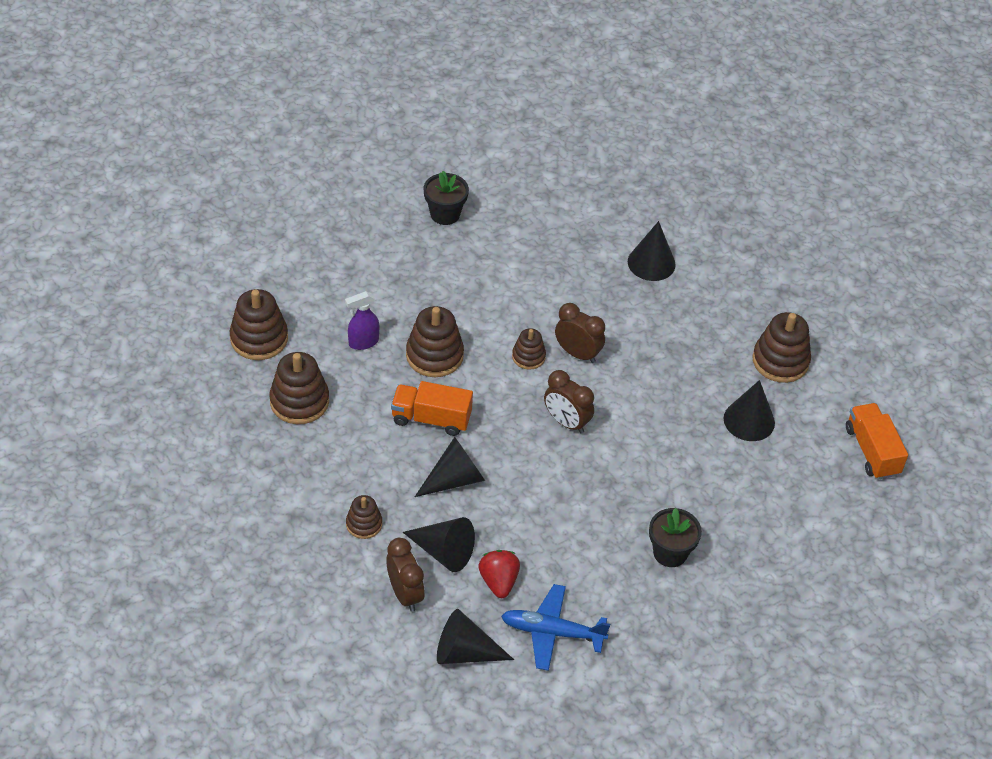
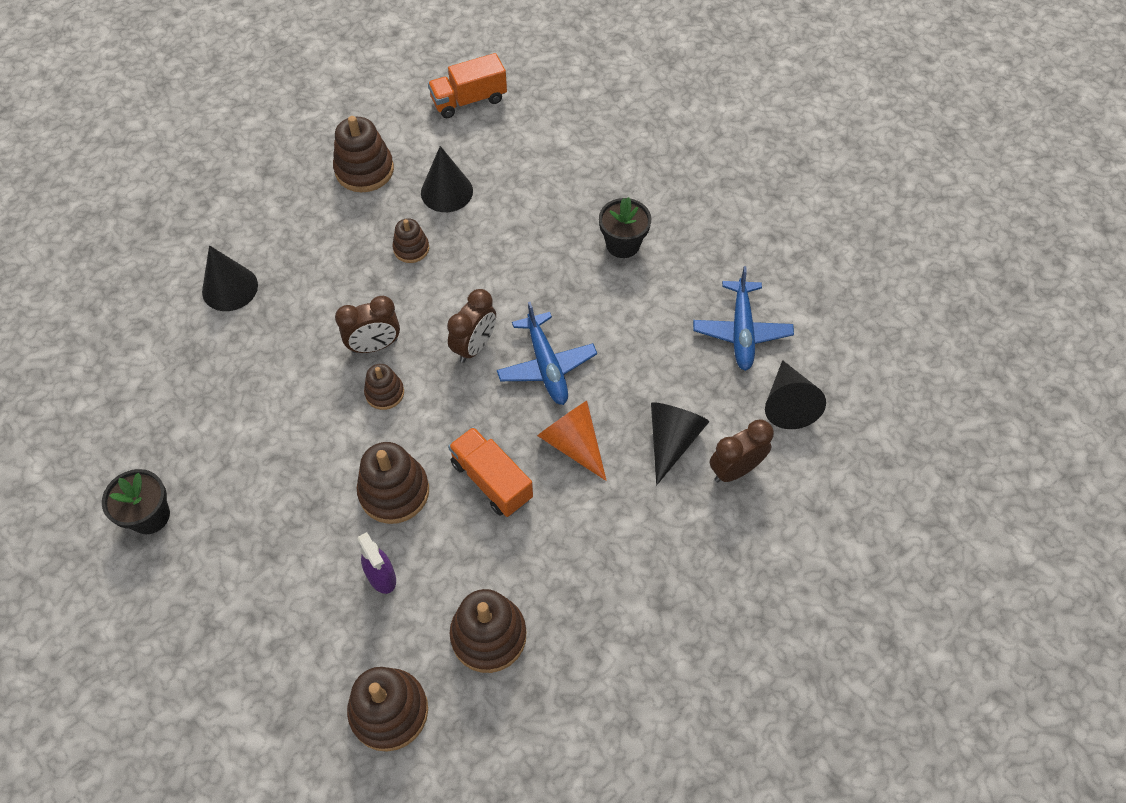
camera: 95 degrees left, 10 degrees up
(364, 524) = (655, 527): brown stacking toy -> brown stacking toy (411, 249)
(431, 419) = (491, 480): orange truck -> orange truck turned 135 degrees clockwise
(455, 479) = (573, 443): black cone -> orange cone
(498, 581) = (695, 384): red strawberry -> none
(537, 471) = (546, 366): none -> blue plane
(577, 354) = (374, 346): brown clock -> brown clock turned 135 degrees counterclockwise

